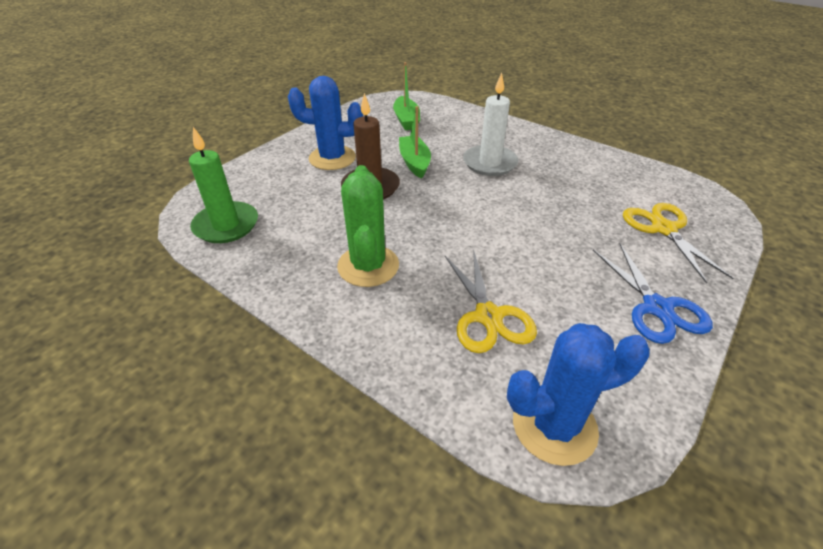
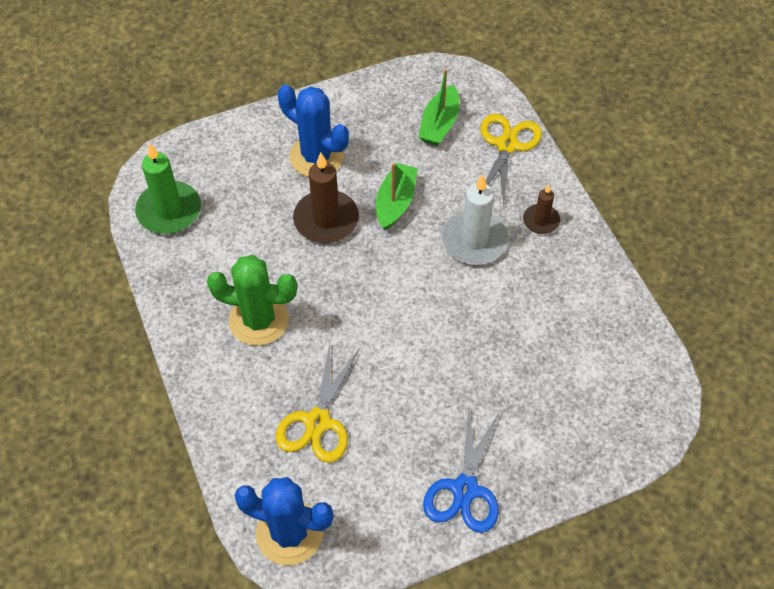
camera: 30 degrees right, 15 degrees up
(368, 266) = (259, 320): green cactus -> green cactus turned 75 degrees clockwise
(521, 141) = (541, 221): none -> brown candle
(663, 229) = (567, 416): yellow scissors -> yellow scissors (507, 145)

